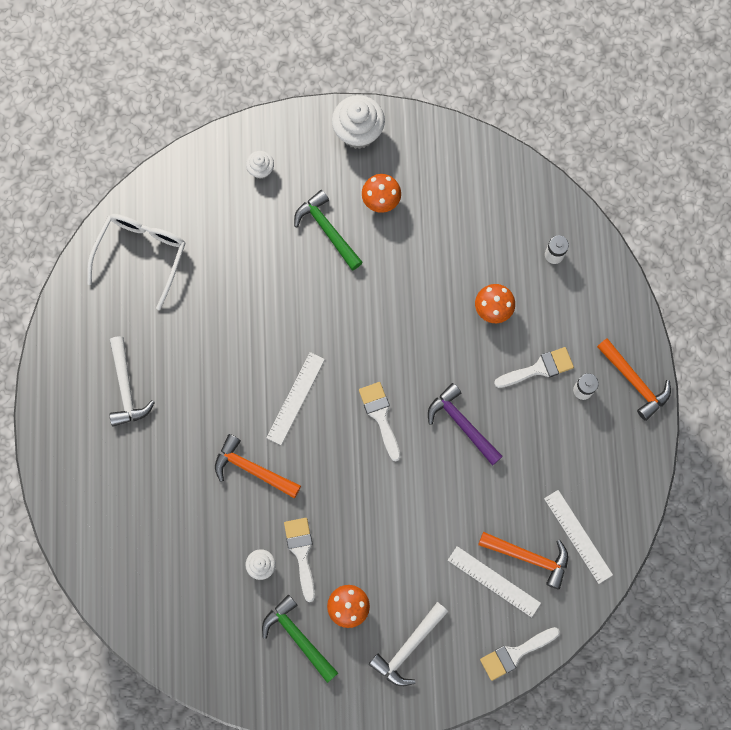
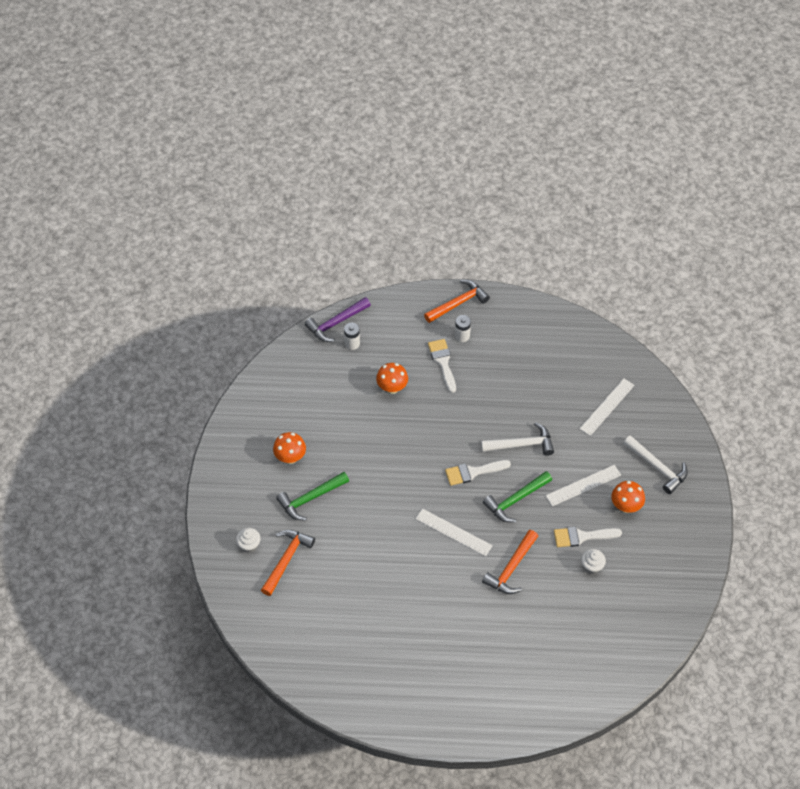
camera: 85 degrees left, 20 degrees down
(126, 388) = (434, 663): white hammer -> white hammer (521, 444)
(141, 255) = (314, 645): white glasses -> none
(298, 637) = (649, 544): green hammer -> green hammer (515, 500)
(358, 132) = (227, 469): white cupcake -> none
(462, 424) = (483, 417): purple hammer -> purple hammer (336, 323)
(515, 653) = (661, 398): white brush -> none
(529, 557) = (589, 382): orange hammer -> orange hammer (286, 559)
(578, 536) = (574, 350): white ruler -> white ruler (583, 485)

